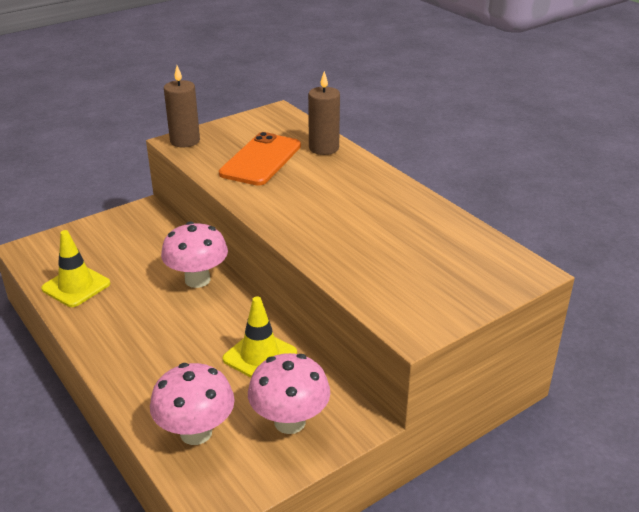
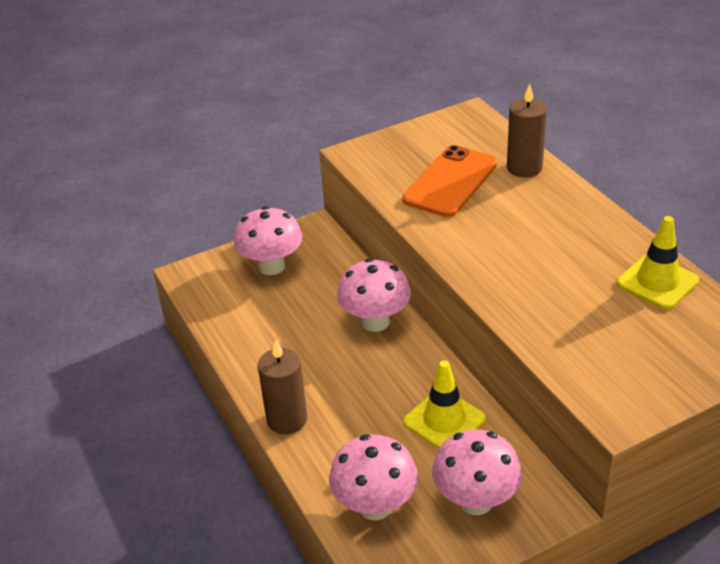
camera: 10 degrees right, 5 degrees up
(76, 286) = (243, 323): yellow traffic cone -> yellow traffic cone (657, 282)
(104, 240) = (271, 266): none -> pink mushroom
(185, 141) = (363, 153): brown candle -> brown candle (287, 419)

